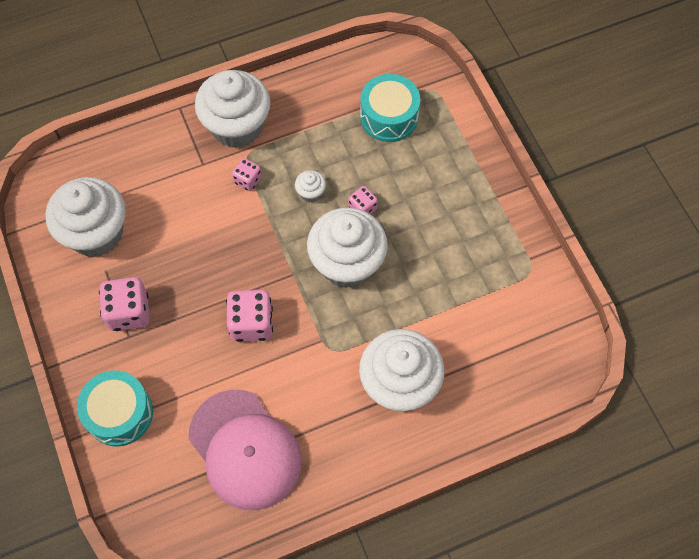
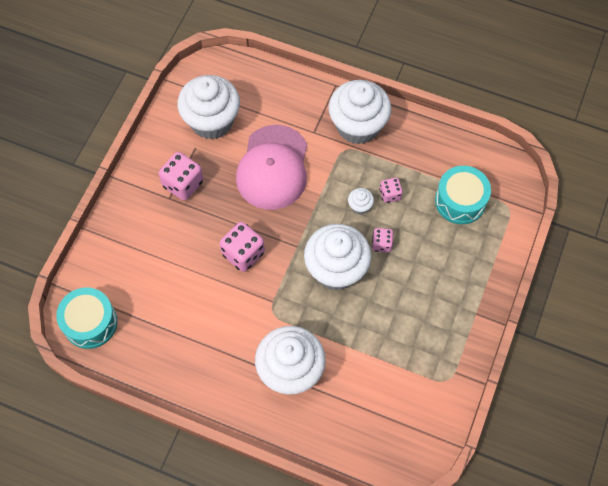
camera: 45 degrees right, 0 degrees up
(119, 413) = (120, 237): turquoise drum -> turquoise drum (90, 323)
(245, 449) = (165, 323): pink cap -> pink cap (273, 168)
(248, 180) = (330, 165): pink dice -> pink dice (390, 194)

